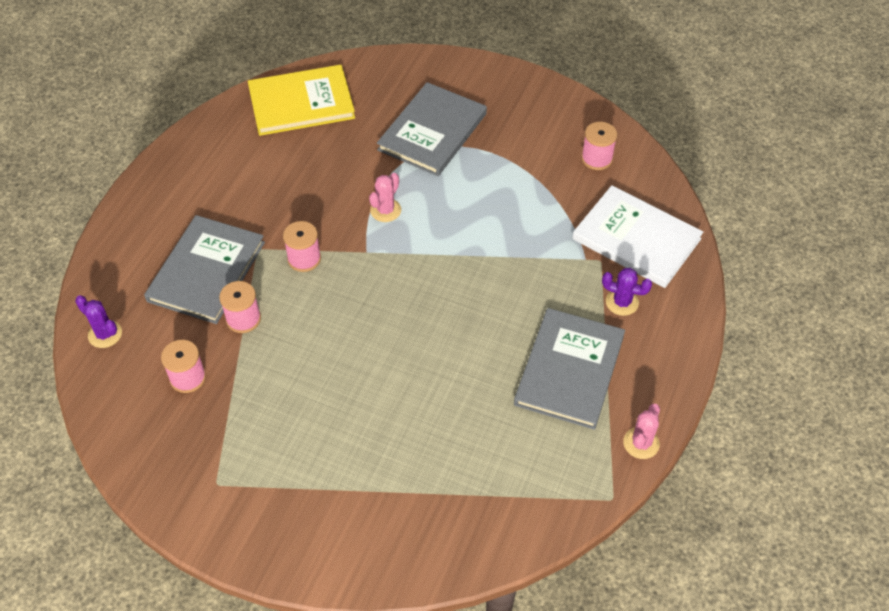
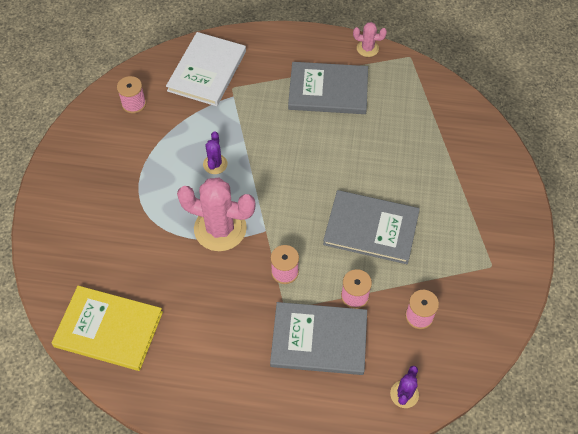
camera: 105 degrees left, 5 degrees up
(301, 103) = (108, 329): yellow book -> yellow book turned 45 degrees counterclockwise
(385, 210) = (220, 228): pink cactus -> pink cactus, size x2.06
(432, 132) = (126, 216): grey book -> grey book (371, 228)
(622, 302) = (264, 71): purple cactus -> purple cactus (215, 164)

